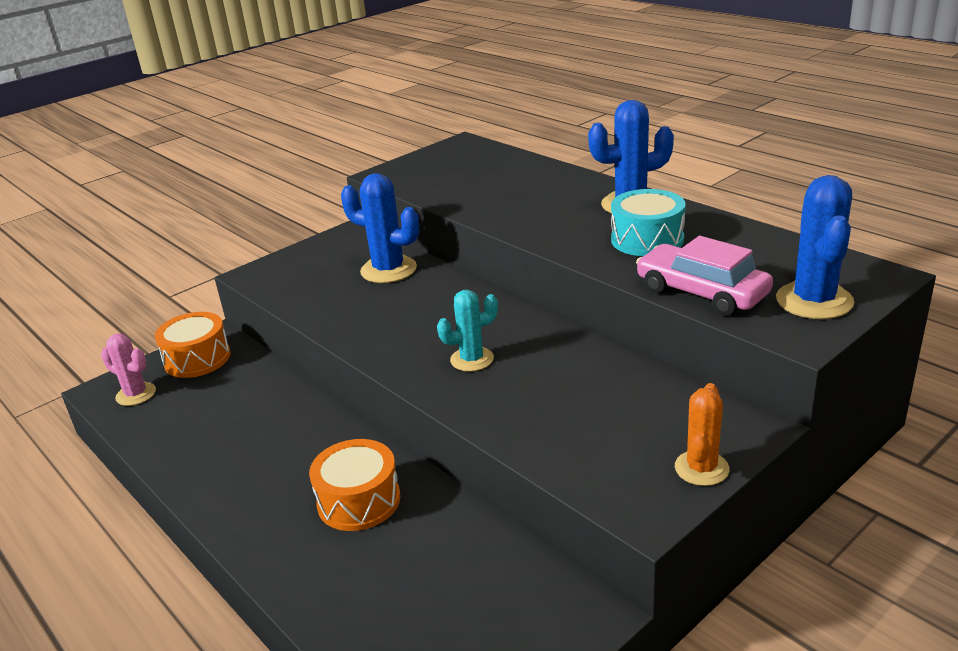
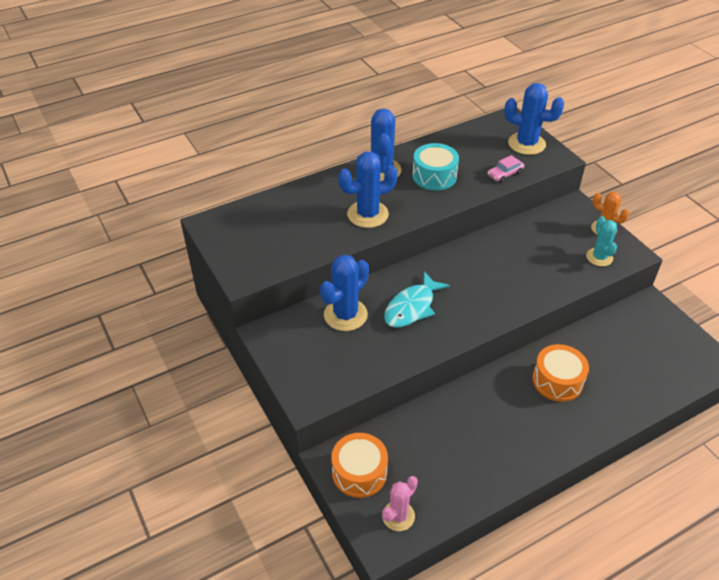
camera: 80 degrees left, 15 degrees up
(415, 309) = (412, 307): none -> turquoise fish
(472, 359) = (485, 290): turquoise cactus -> turquoise cactus (599, 257)
(527, 212) = (367, 214): none -> blue cactus
(702, 292) = (505, 174): pink car -> pink car, size x0.54

